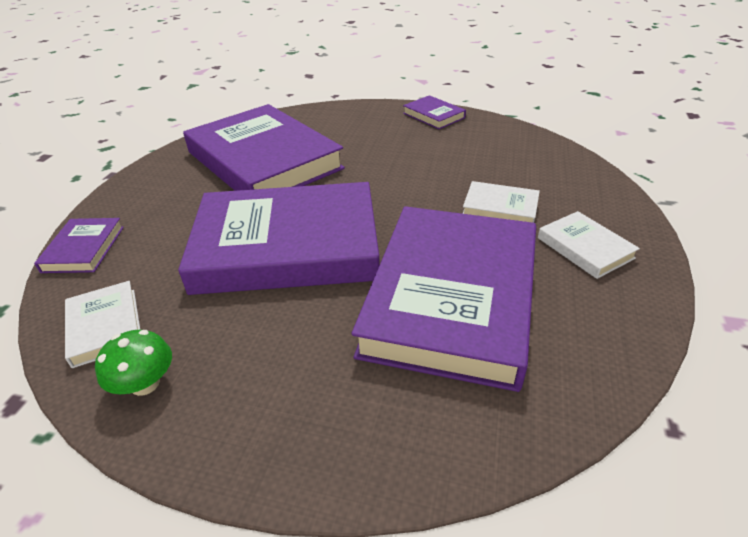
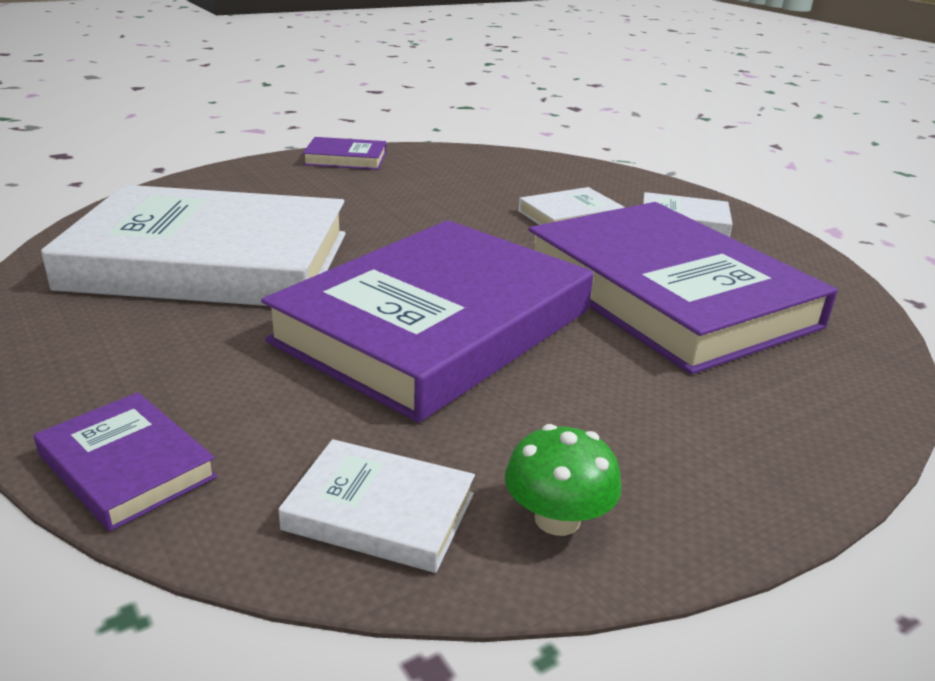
camera: 50 degrees left, 10 degrees down
(263, 160) = (210, 261): purple book -> white book

